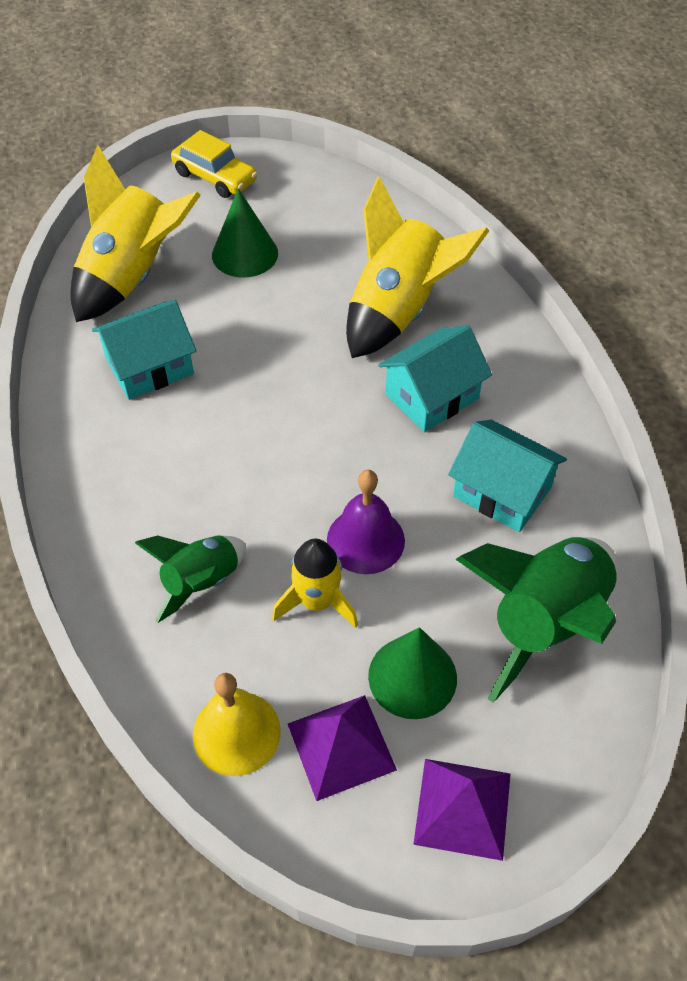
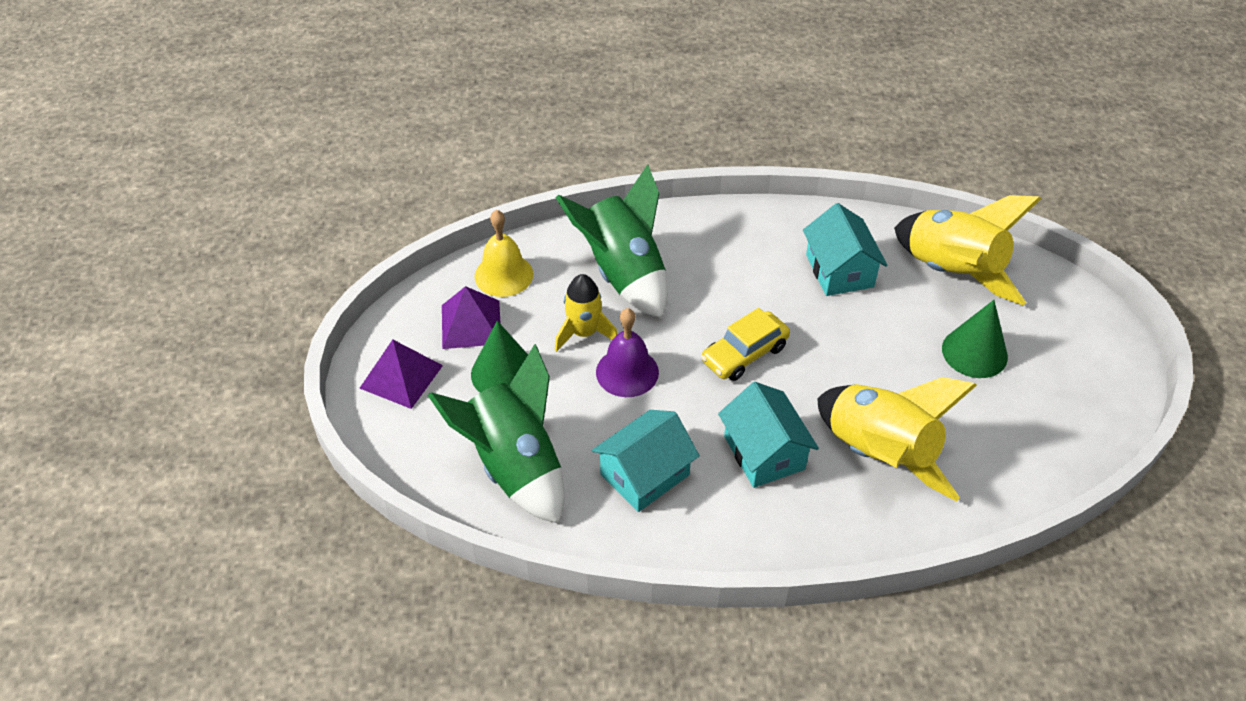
camera: 105 degrees right, 5 degrees down
(201, 582) = (623, 273): green rocket -> green rocket, size x1.72
(215, 177) = (1094, 348): yellow car -> yellow car (744, 354)

